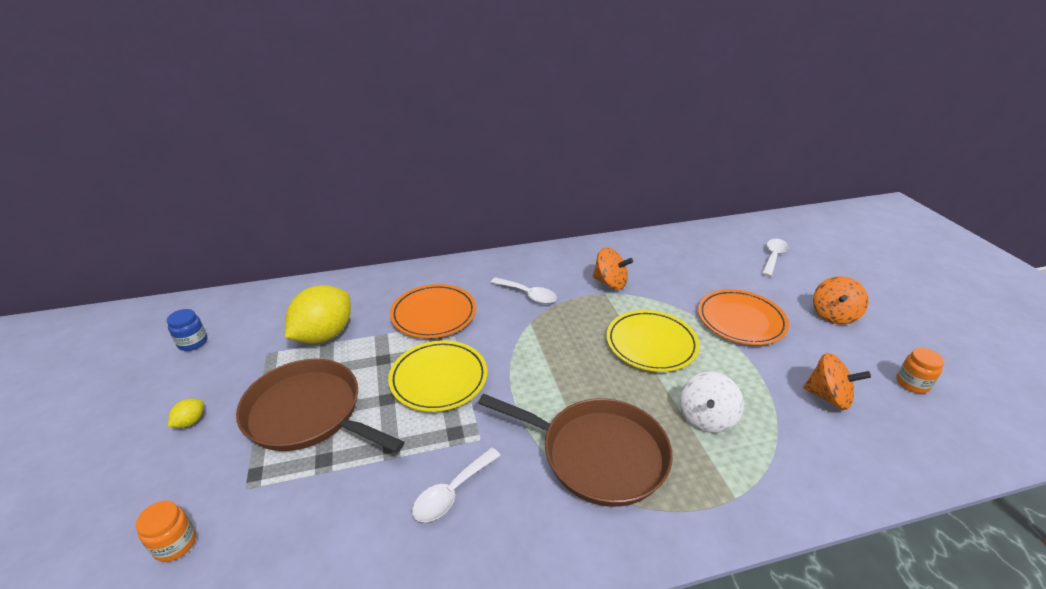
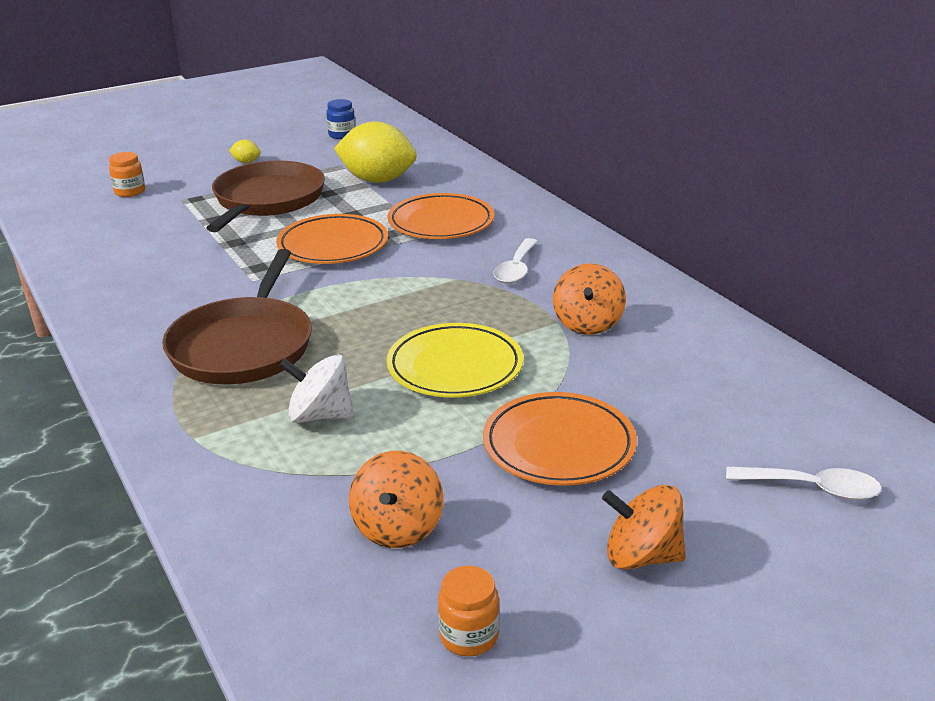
camera: 75 degrees right, 5 degrees down
(439, 379) = (333, 245): yellow plate -> orange plate
(452, 492) = (185, 278): white spoon -> none

